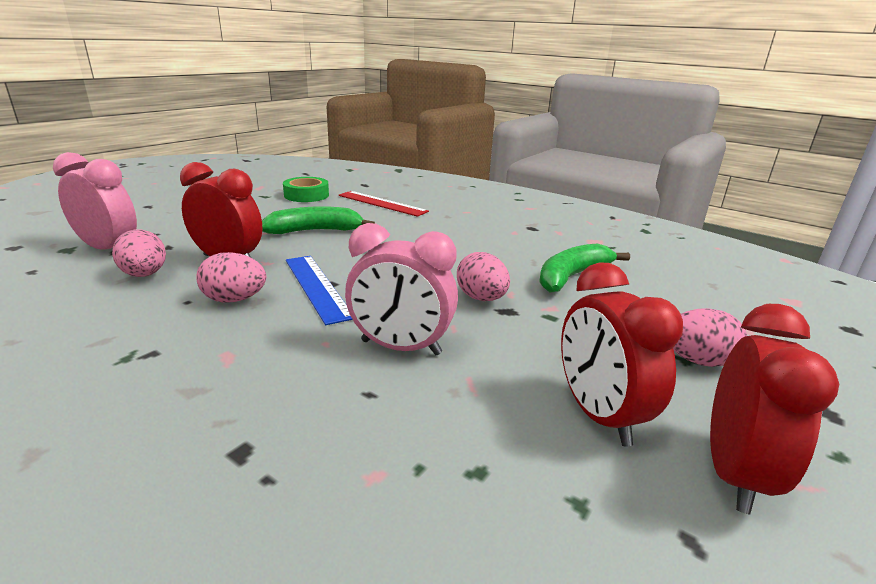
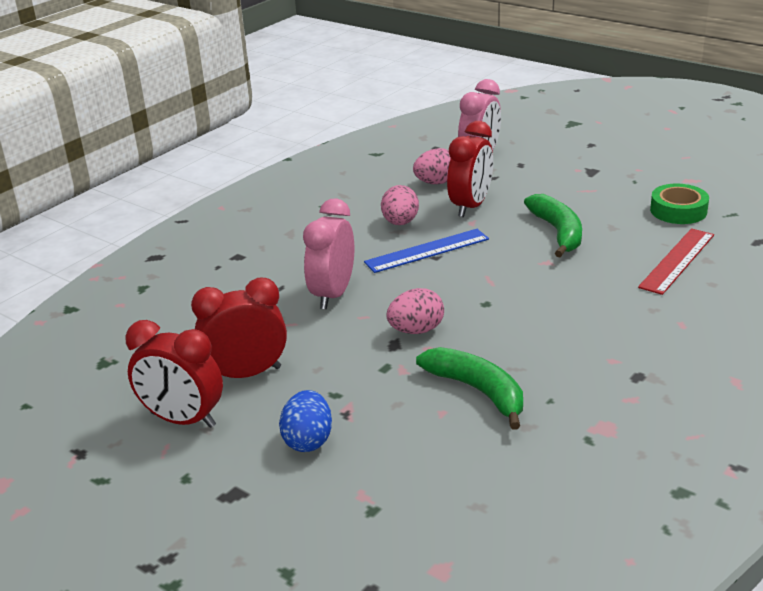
camera: 95 degrees right, 5 degrees up
(697, 361) = (308, 440): pink egg -> blue egg

